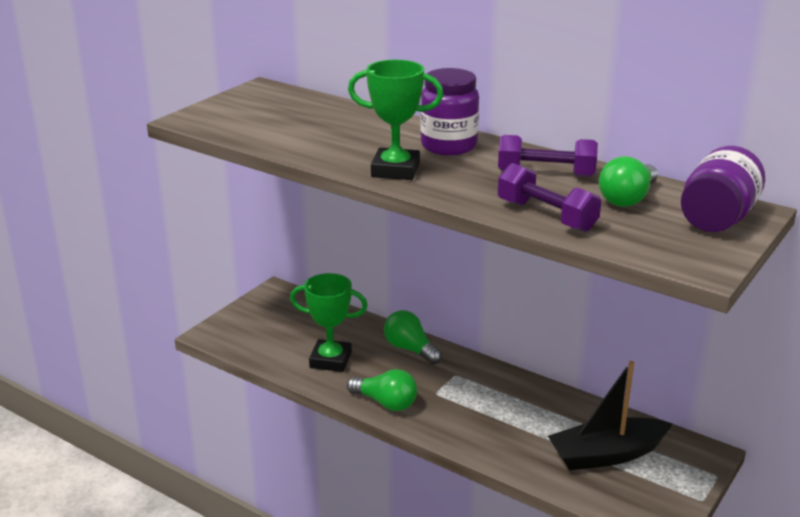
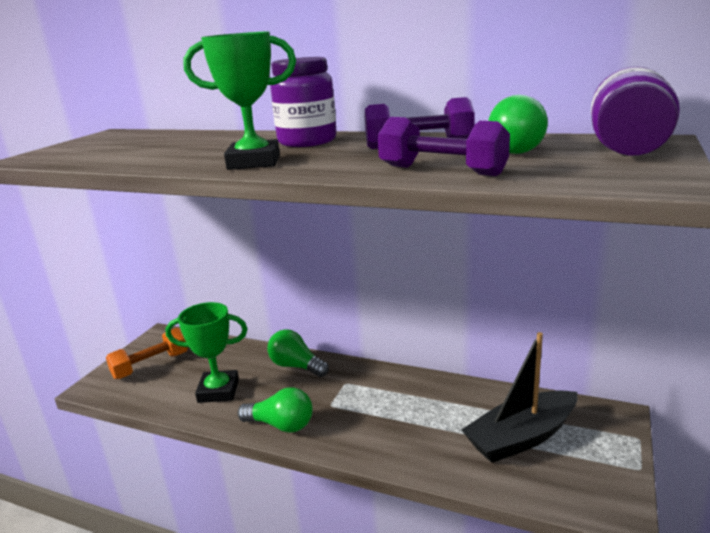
camera: 10 degrees left, 5 degrees down
(266, 322) = (151, 365): none -> orange dumbbell

